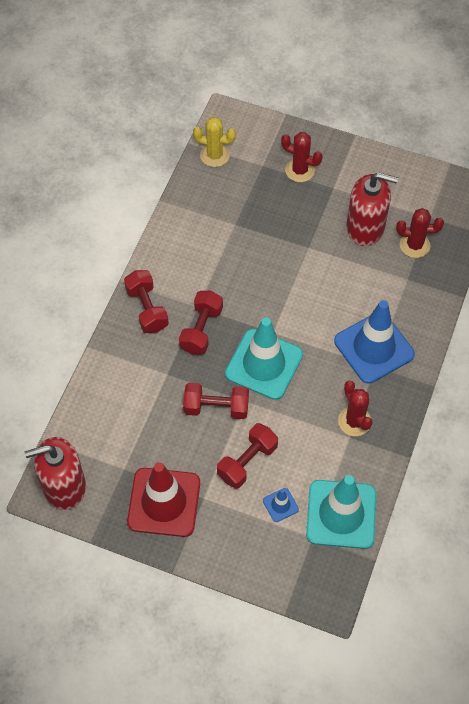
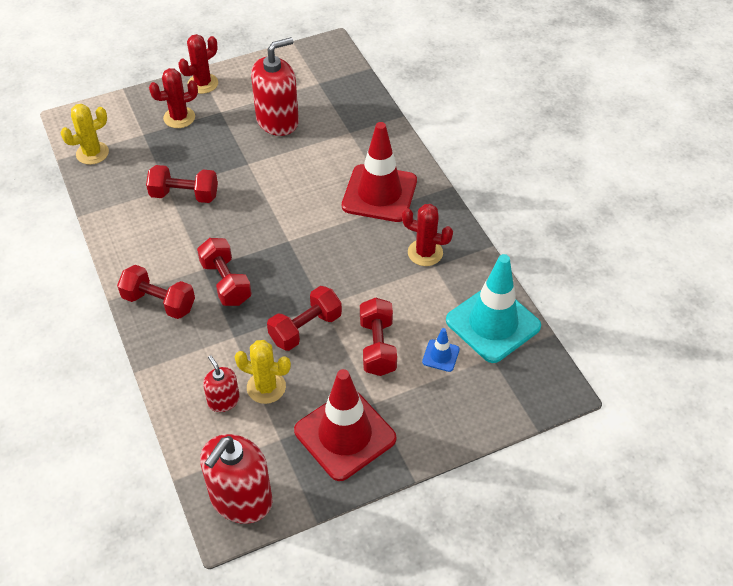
camera: 45 degrees left, 10 degrees down
(117, 413) = (223, 400): none -> red soap dispenser
(151, 427) = (266, 387): none -> yellow cactus
(241, 239) = (184, 195): none -> red dumbbell
(264, 364) = (308, 268): turquoise traffic cone -> none
(374, 348) = (379, 193): blue traffic cone -> red traffic cone
(414, 245) = (328, 107): red cactus -> red cactus (203, 84)

